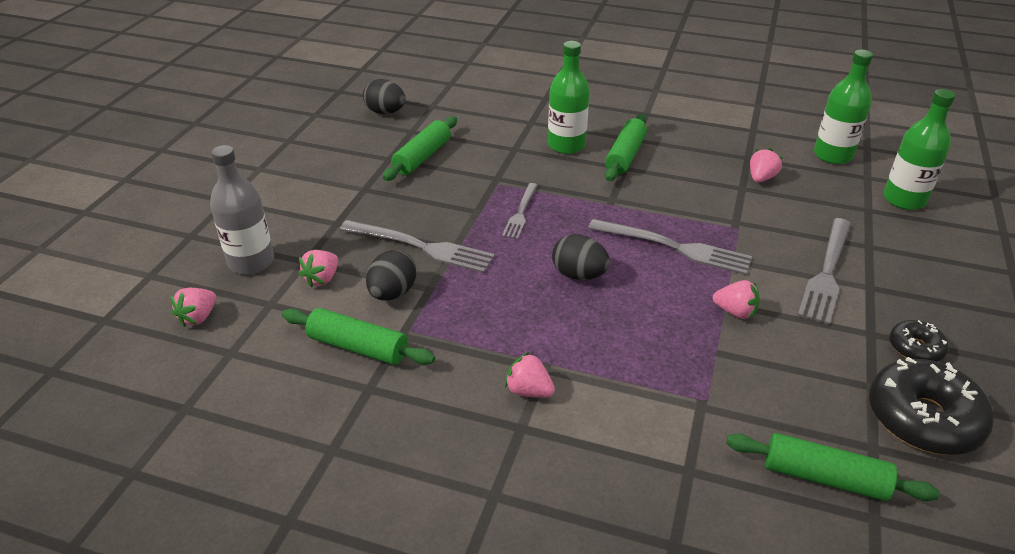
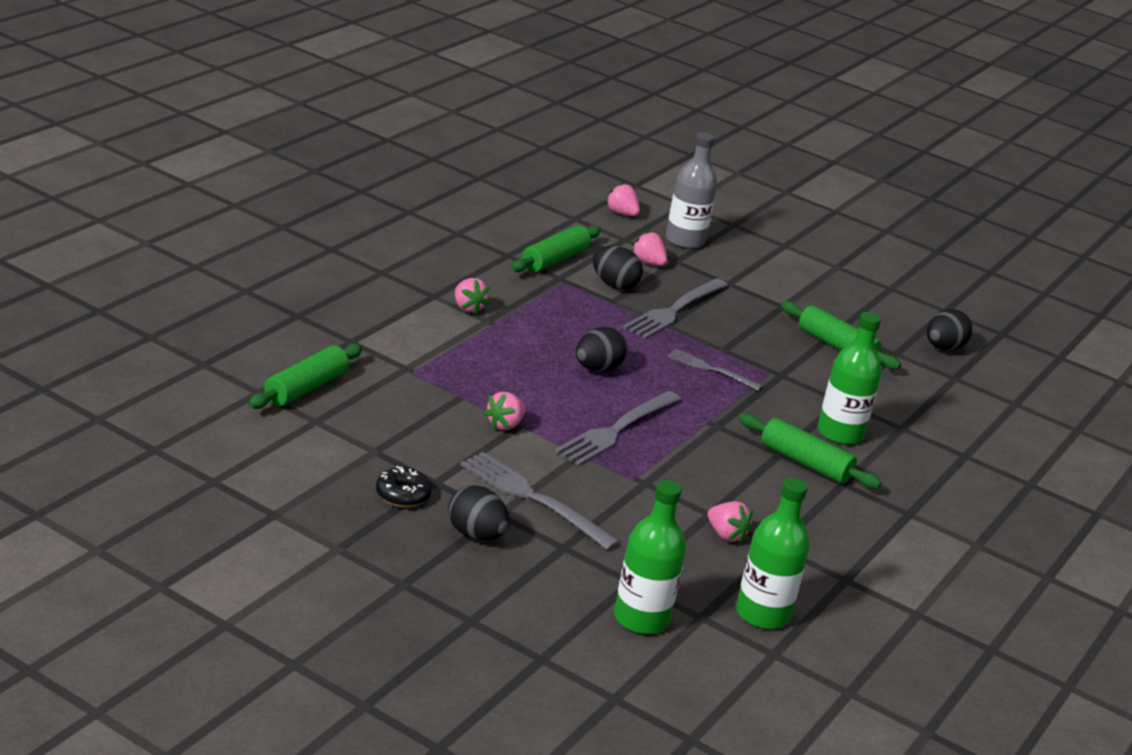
camera: 100 degrees right, 10 degrees down
(529, 391) = (468, 308): pink strawberry -> pink strawberry turned 105 degrees clockwise
(913, 293) = (476, 535): none -> black egg
(923, 418) = (325, 457): black donut -> none

